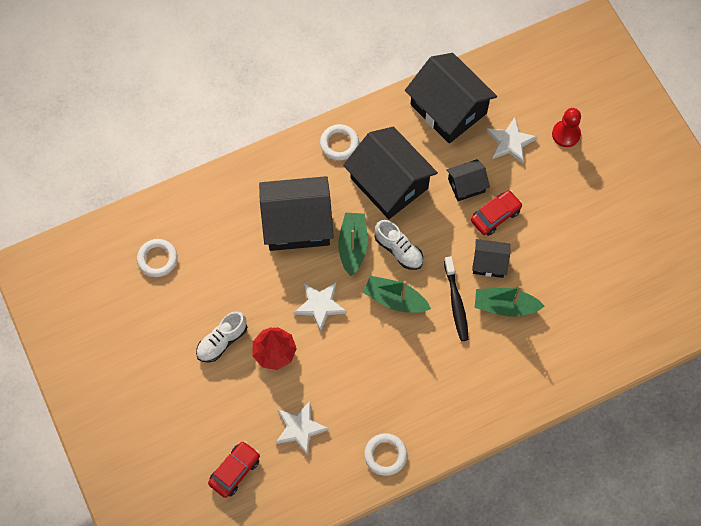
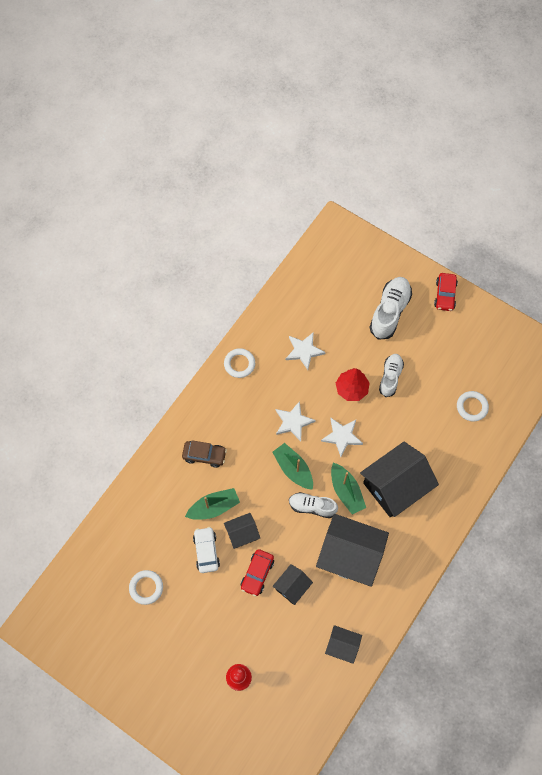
camera: 150 degrees right, 0 degrees up
(168, 420) = (389, 312): none -> white shoe
(235, 471) = (327, 305): red car -> red car (445, 295)
(339, 144) = (406, 566): white ring -> white ring (146, 587)
(395, 299) = (293, 469): green boat -> green boat turned 120 degrees counterclockwise
(448, 109) = (342, 646): black house -> black house, size x0.50
(456, 303) = (249, 490): black toothbrush -> none
(485, 368) = (204, 455): none -> brown car
(510, 142) = (278, 644): white star -> white star (293, 422)
(537, 265) = (206, 551): none -> white car

